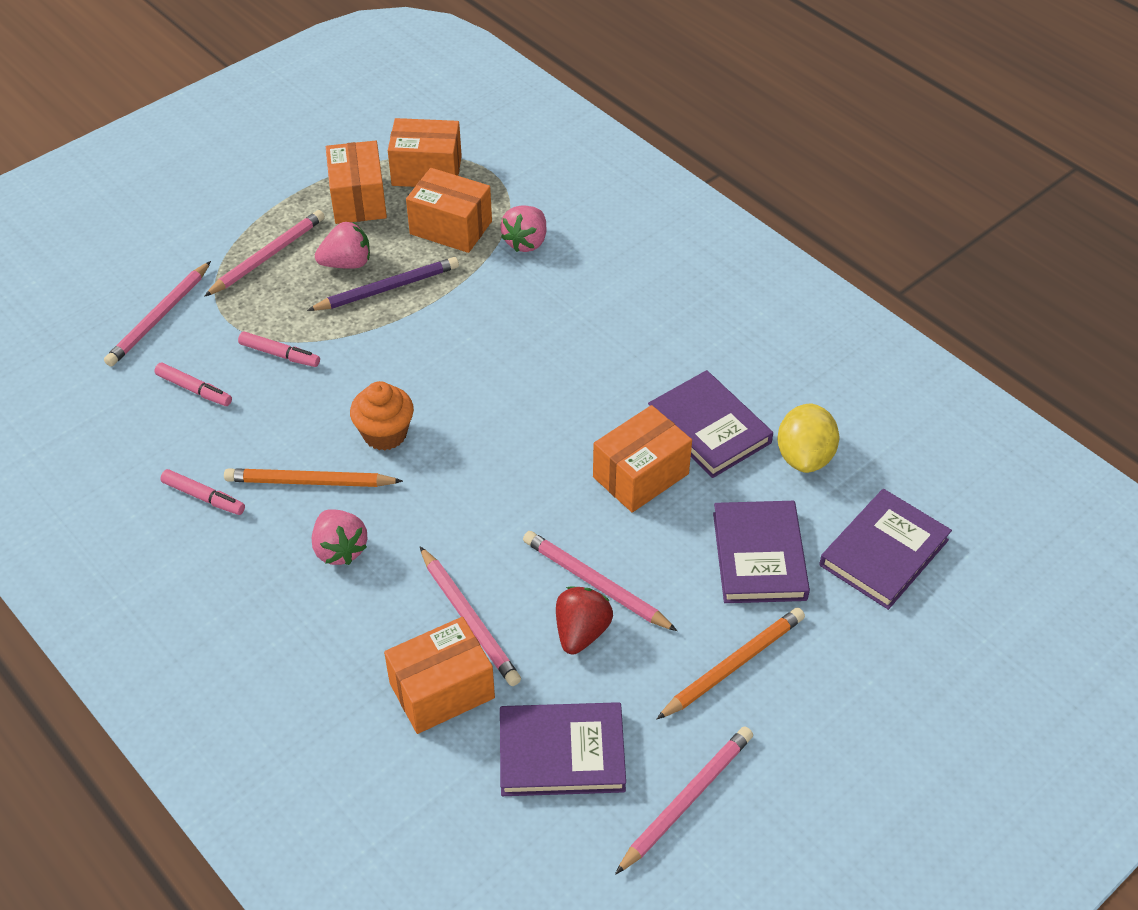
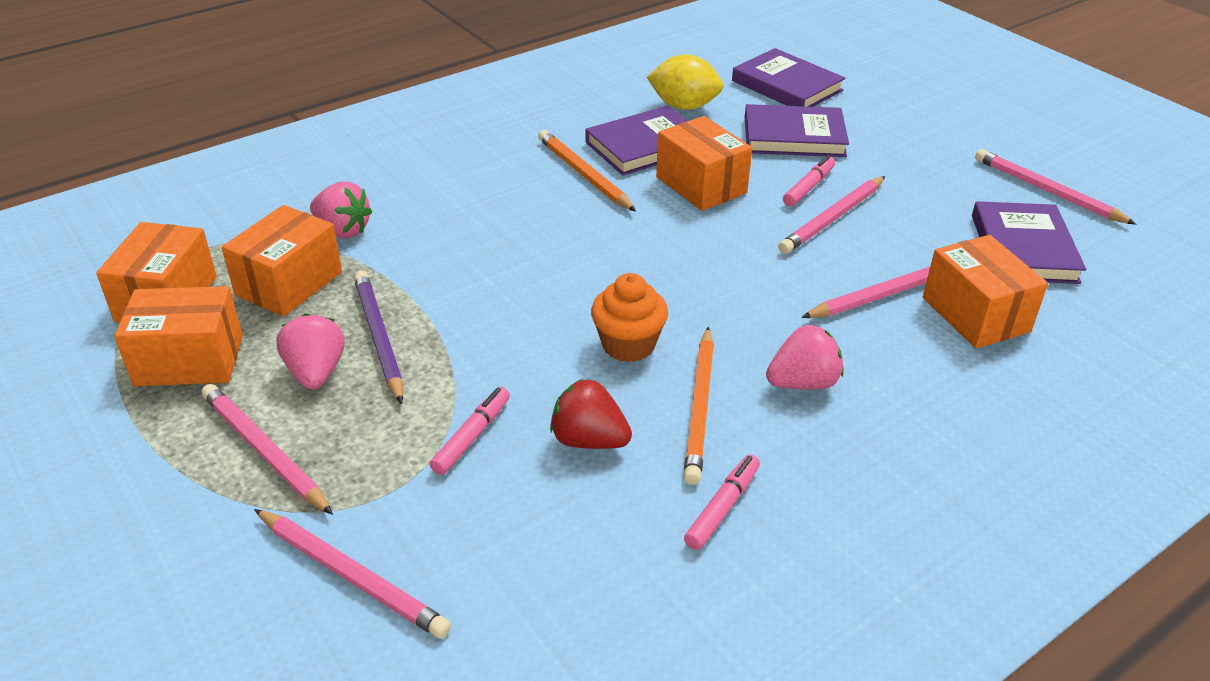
camera: 85 degrees left, 10 degrees down
(194, 389) = (520, 526): pink marker -> pink marker (808, 187)
(581, 632) = (889, 230): red strawberry -> red strawberry (589, 440)
(733, 665) = (910, 159): orange pencil -> orange pencil (584, 174)

